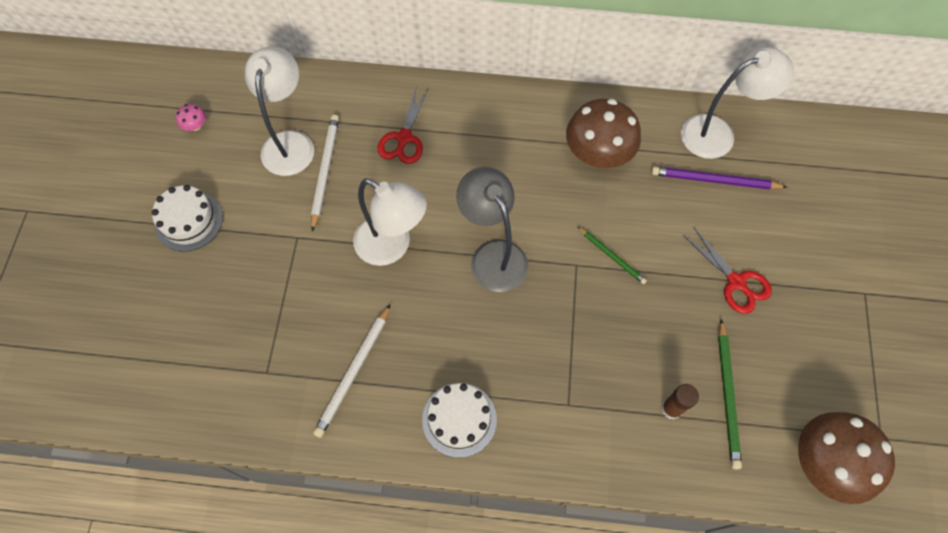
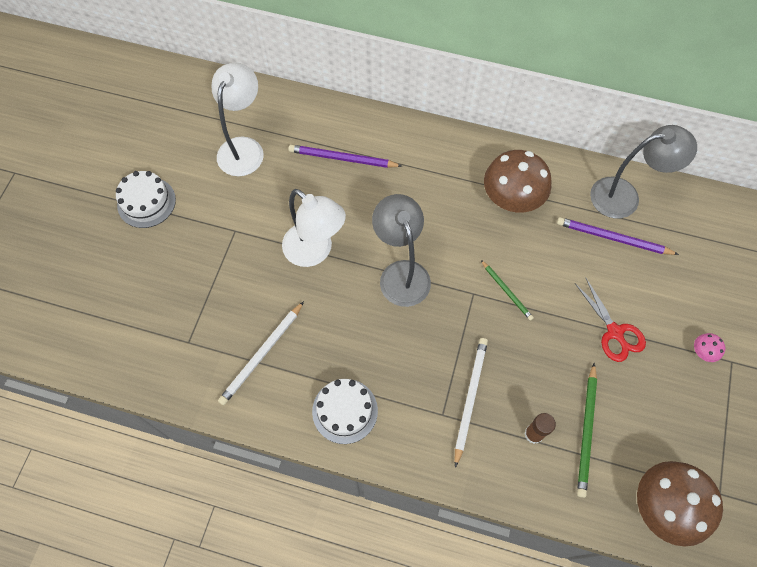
camera: 10 degrees right, 0 degrees up
(195, 126) = (166, 121): pink mushroom -> pink mushroom (703, 351)
(325, 171) = (269, 177): white pencil -> white pencil (469, 399)
(404, 138) = (343, 159): red scissors -> purple pencil
(718, 133) = (625, 196): white lamp -> grey lamp

